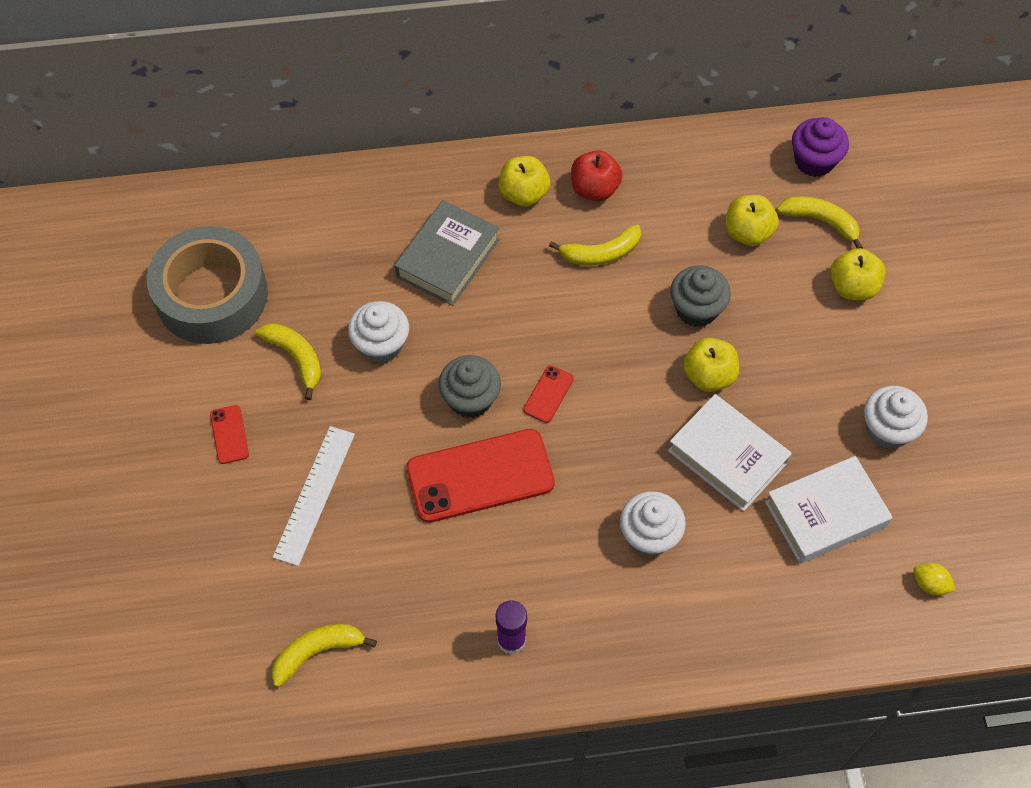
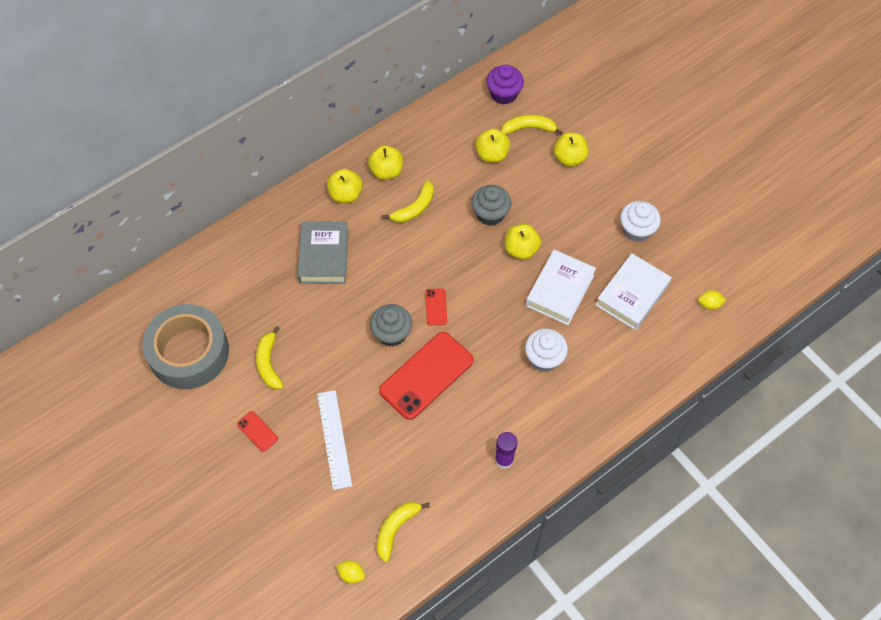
camera: 30 degrees left, 0 degrees up
(227, 677) = (351, 574): none -> yellow lemon
(296, 358) = (269, 363): yellow banana -> yellow banana turned 120 degrees counterclockwise
(381, 345) = (317, 328): white cupcake -> none
(594, 189) = (386, 171): red apple -> yellow apple
(727, 456) = (560, 290): white book -> white book turned 75 degrees counterclockwise

